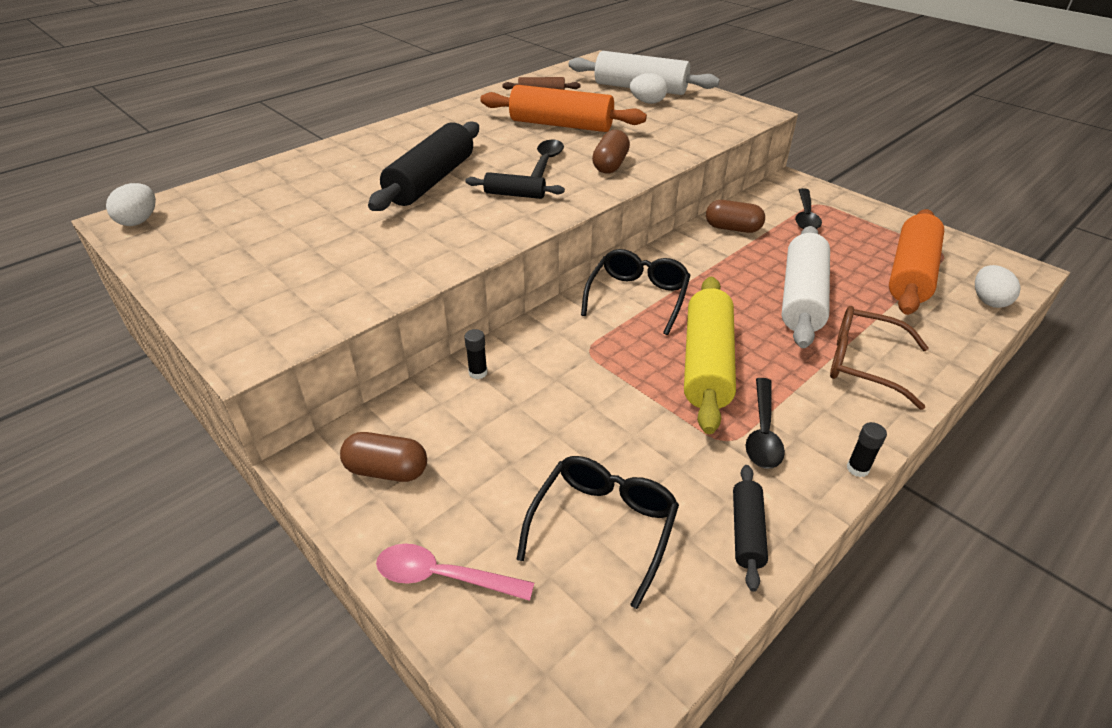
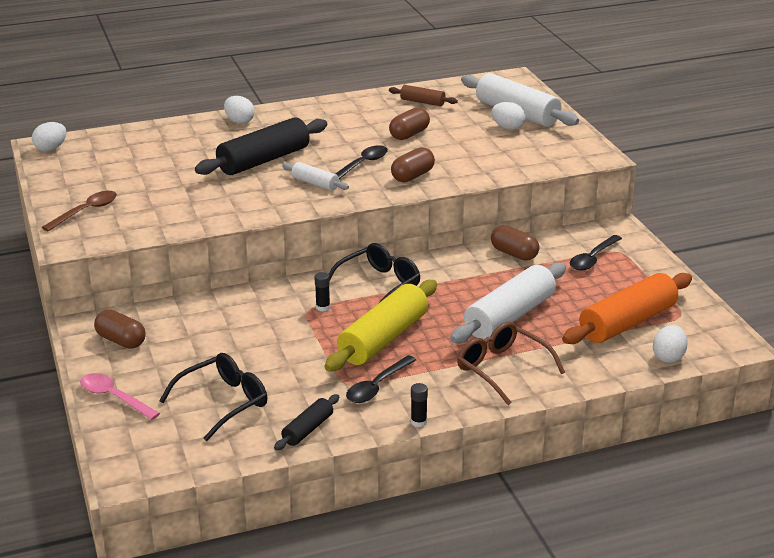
camera: 25 degrees right, 10 degrees down
(246, 296) = (86, 211): none -> brown spoon
(365, 144) = (239, 121): none -> white egg
(478, 373) = (219, 304): black glue stick -> black glue stick (323, 307)
(514, 195) = (315, 183): black rolling pin -> white rolling pin
(561, 125) = (409, 134): orange rolling pin -> brown capsule

